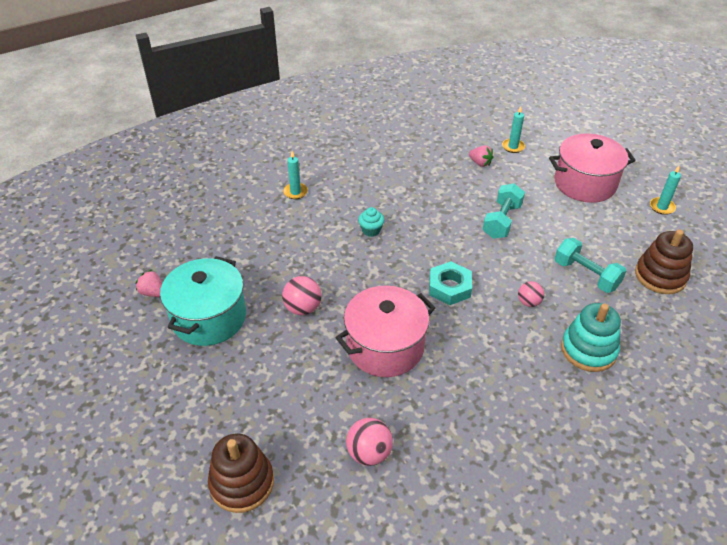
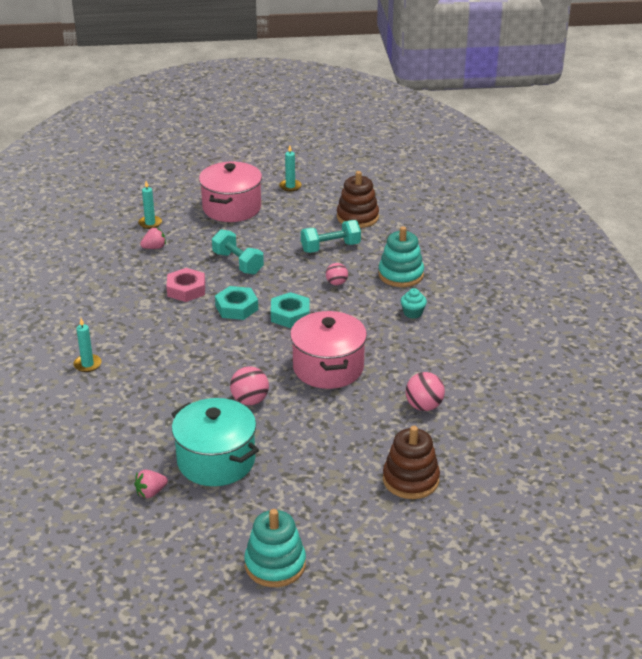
camera: 65 degrees left, 10 degrees down
(85, 413) = (275, 564): none -> turquoise stacking toy
(371, 230) = (185, 334): turquoise cupcake -> turquoise cupcake (413, 313)
(433, 247) = (236, 307): none -> turquoise nut
(435, 205) = (186, 289): none -> pink nut

